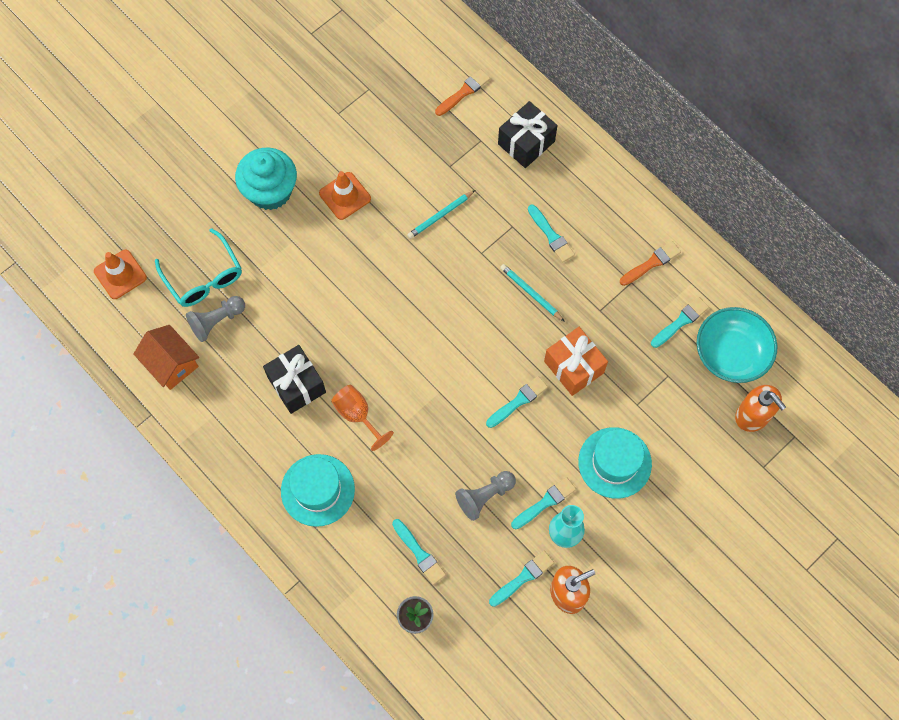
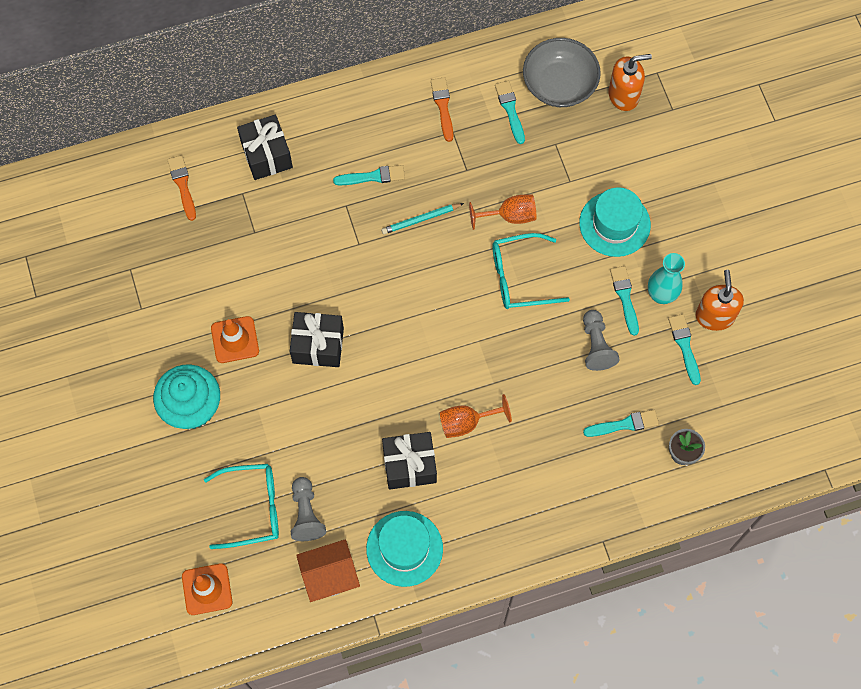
camera: 65 degrees left, 0 degrees up
(317, 490) = (523, 489): turquoise hat -> turquoise hat (404, 548)
(371, 263) = (318, 345): none -> black gift
(440, 216) = (302, 263): turquoise pencil -> none
(518, 401) = (520, 277): turquoise brush -> turquoise glasses
(574, 367) = (510, 216): orange gift -> orange goblet
(731, 353) = (559, 84): turquoise bowl -> grey bowl

